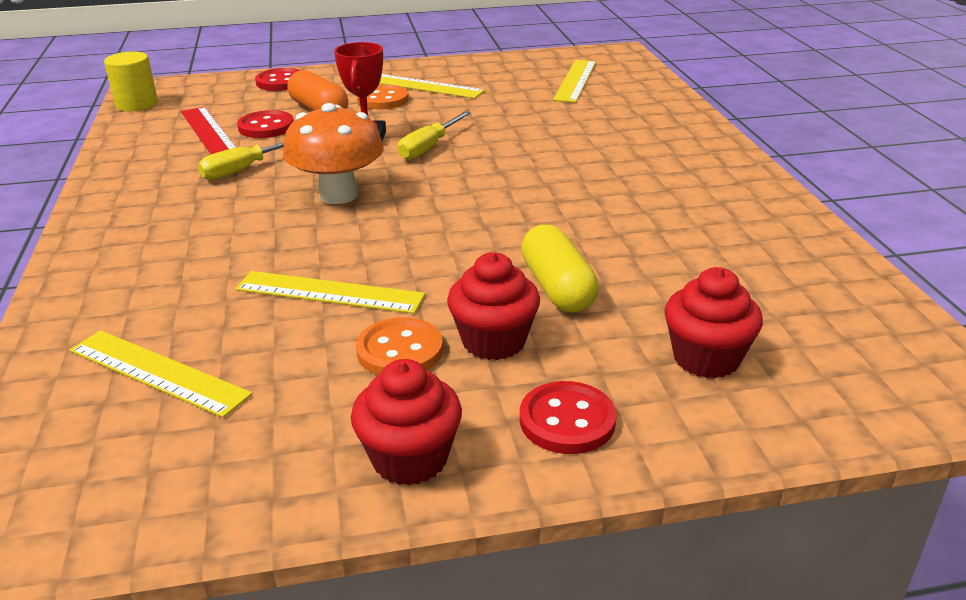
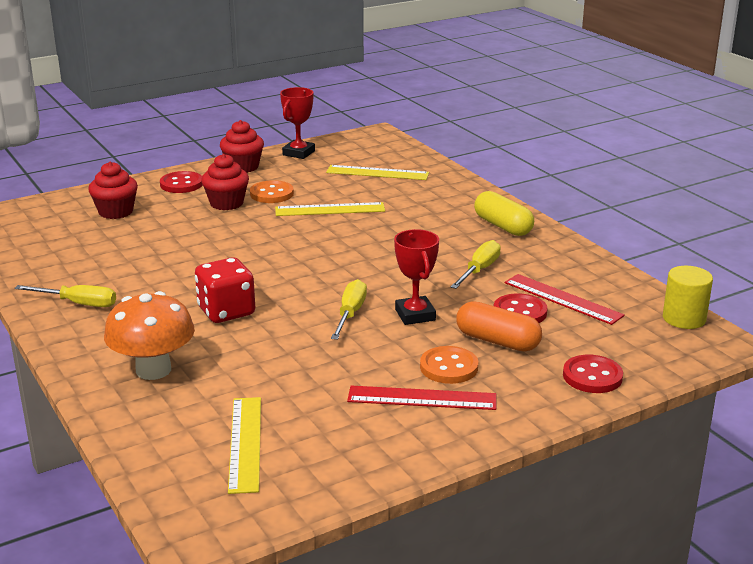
camera: 160 degrees right, 5 degrees down
(247, 491) = (298, 153): none -> red trophy
(338, 195) = (384, 262): orange mushroom -> orange mushroom (153, 370)
(425, 86) = (422, 398): yellow ruler -> red ruler
(557, 287) = (200, 229): yellow capsule -> yellow capsule (503, 226)
(558, 167) = (226, 312): none -> red dice
(734, 200) = (78, 303): none -> yellow screwdriver

